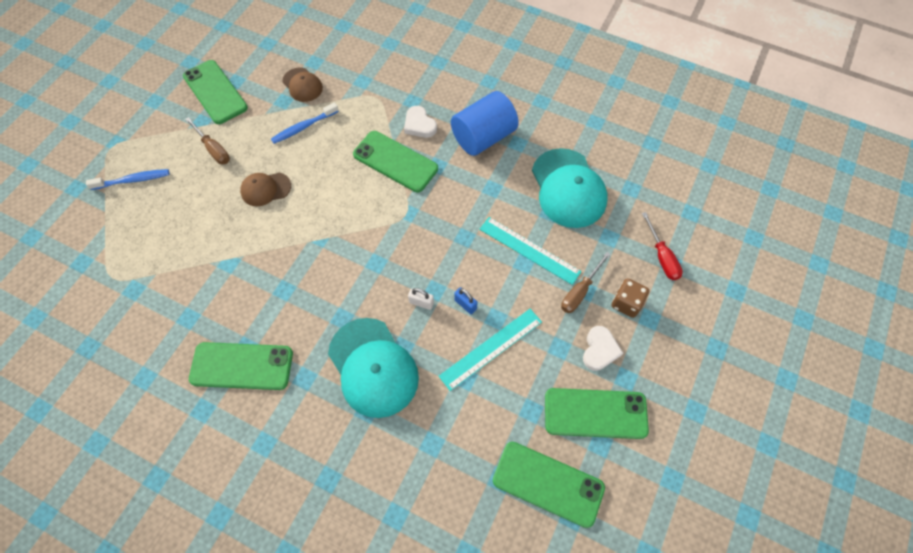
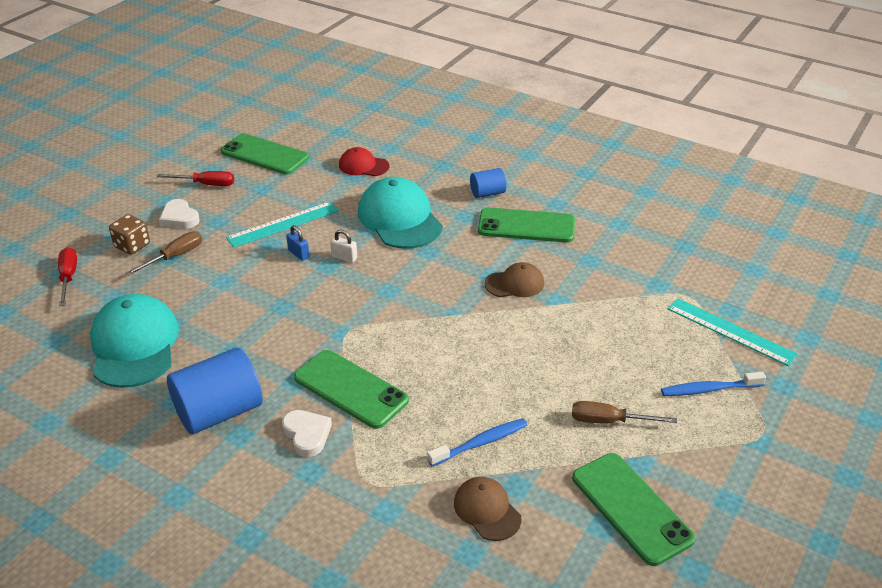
camera: 175 degrees left, 25 degrees down
(213, 149) = (609, 421): brown screwdriver -> brown screwdriver turned 45 degrees counterclockwise
(265, 189) = (526, 368): brown cap -> brown cap (514, 284)
(277, 423) = (487, 193): none -> blue cylinder
(423, 469) = (363, 166): none -> red cap
(529, 250) = (212, 291): turquoise ruler -> turquoise ruler (730, 331)
(595, 413) = (206, 184): green phone -> red screwdriver
(599, 350) = (179, 218): white heart -> white heart turned 60 degrees counterclockwise

